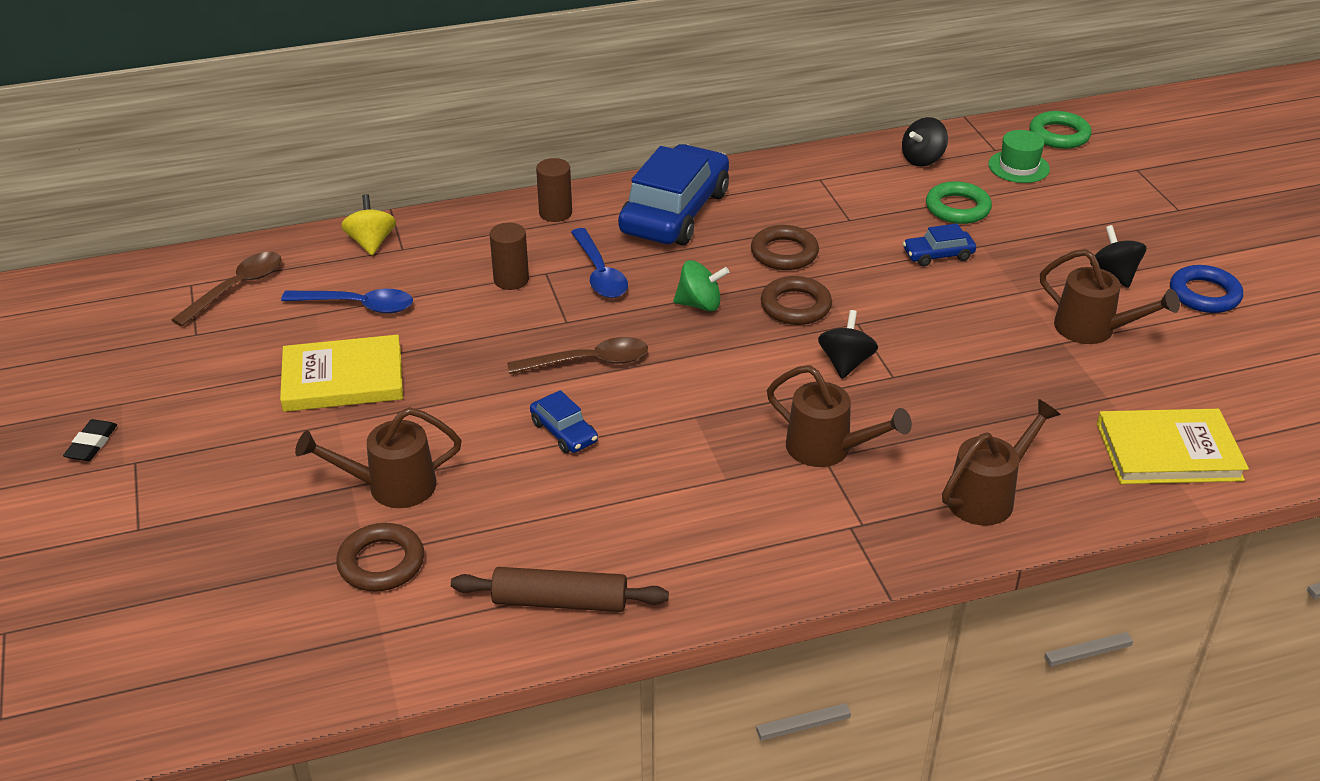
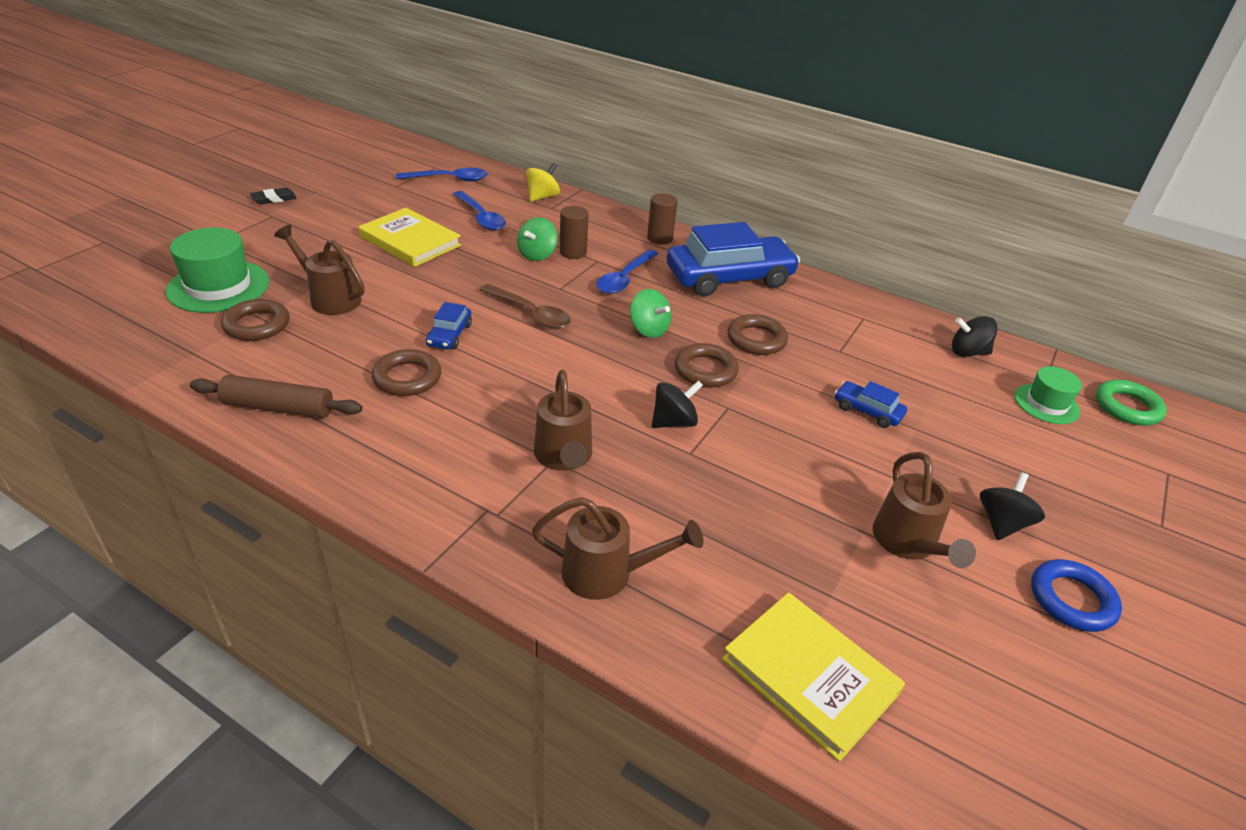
camera: 45 degrees right, 0 degrees up
(237, 288) = (449, 179): brown spoon -> blue spoon
(256, 565) = (218, 286): none -> green hat
(486, 305) = (537, 255): none -> green spinning top
(560, 601) = (279, 407): brown rolling pin -> brown rolling pin turned 45 degrees counterclockwise
(606, 492) = (407, 378): none -> brown ring
(957, 208) = (940, 395): green ring -> none

